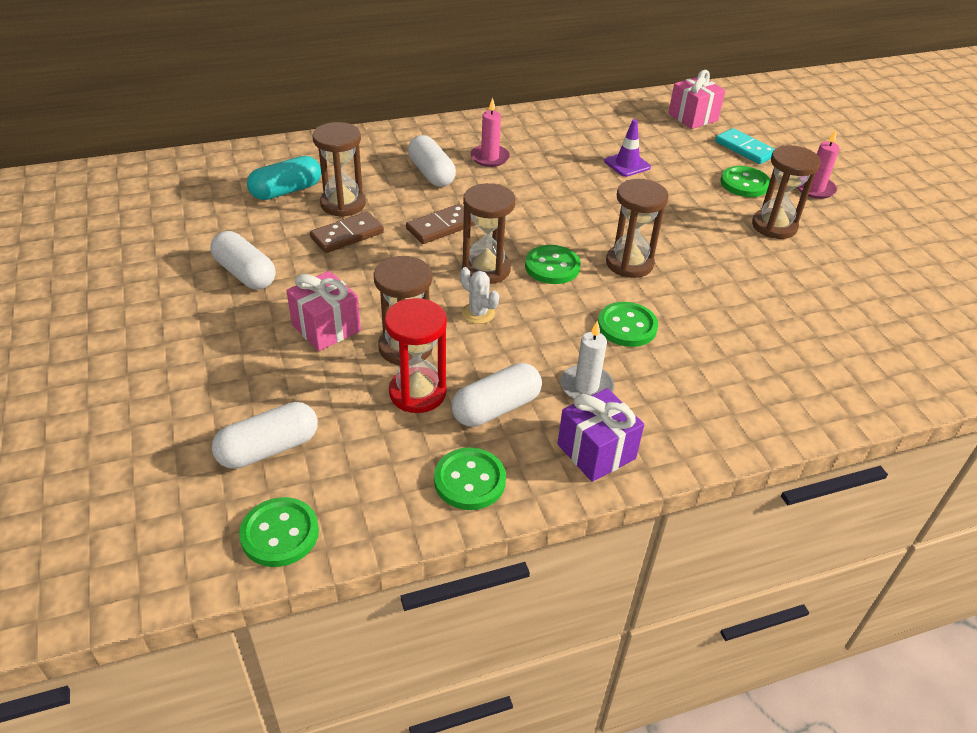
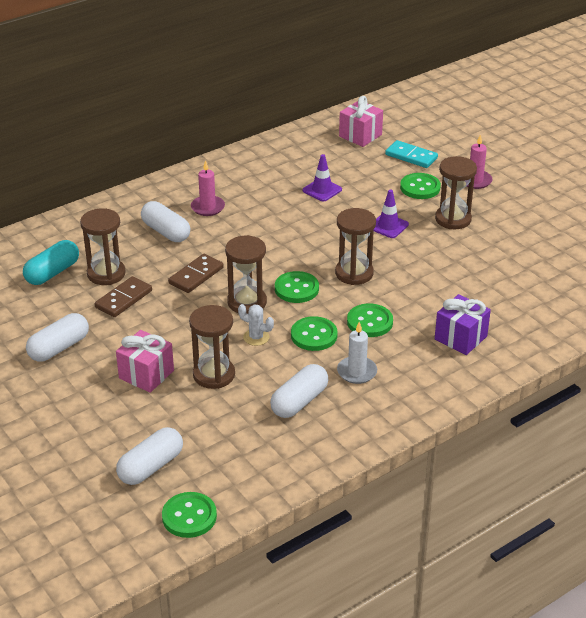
camera: 15 degrees left, 5 degrees down
(245, 273) = (59, 348): white capsule -> white capsule turned 75 degrees counterclockwise
(417, 393) = (238, 404): red hourglass -> none
(469, 480) = (302, 453): green button -> green button (314, 335)
(596, 451) = (380, 413): purple gift -> purple gift (460, 338)
(691, 218) = (388, 226): none -> purple traffic cone

